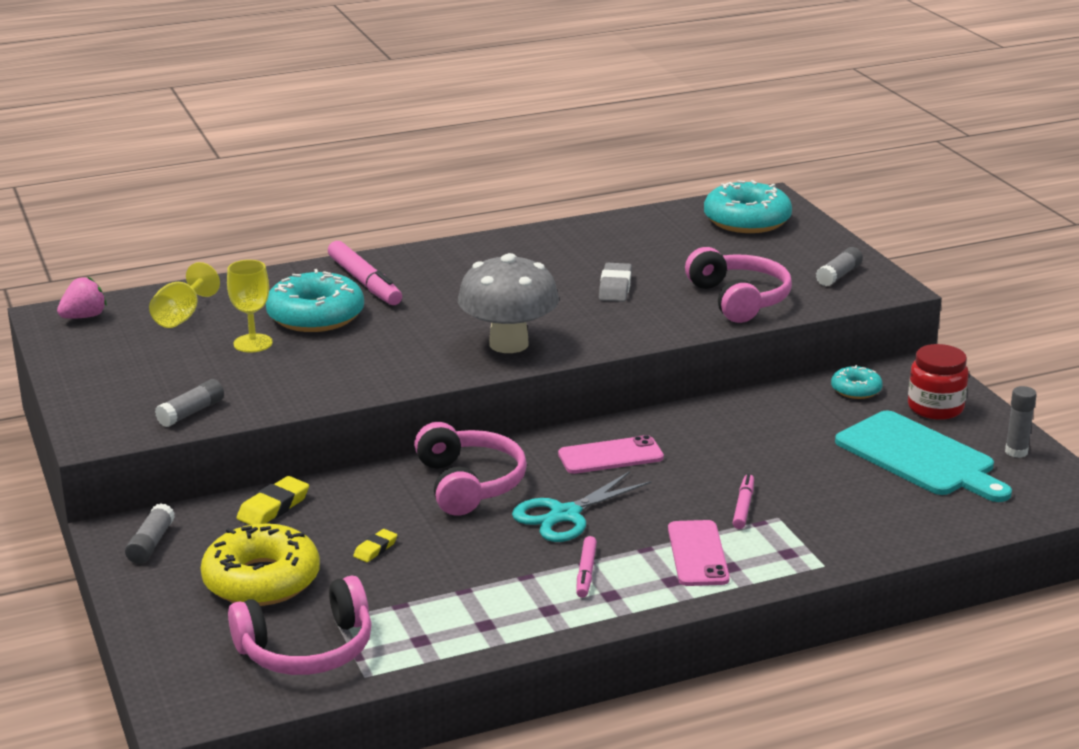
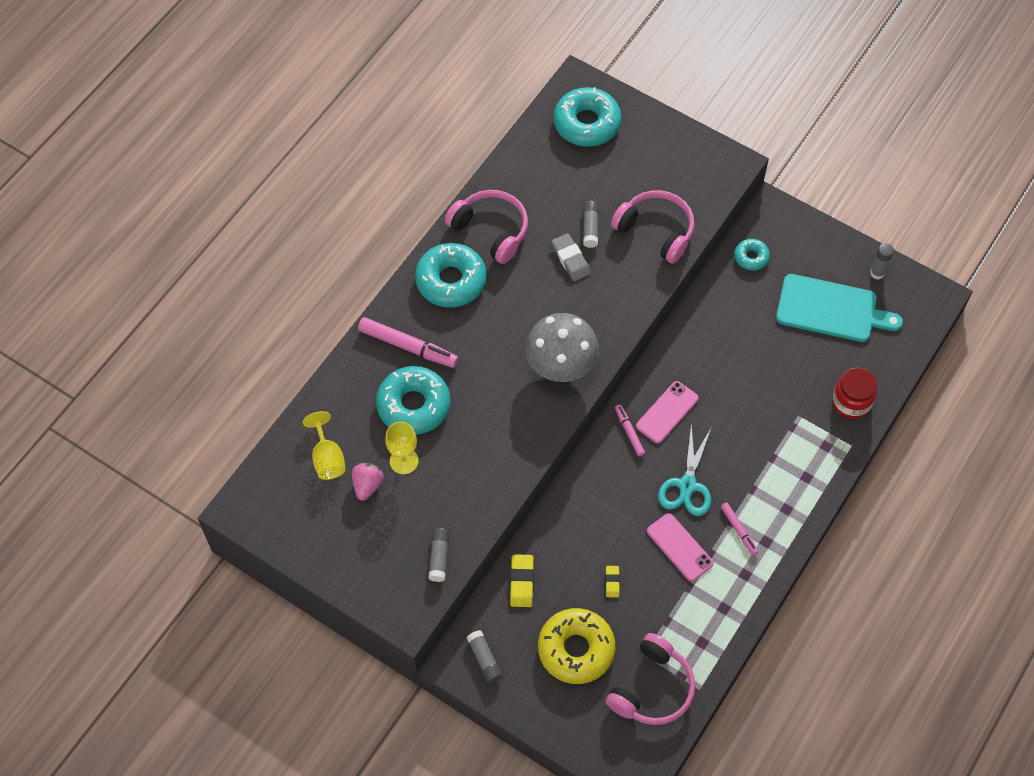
camera: 35 degrees left, 35 degrees up
(84, 317) = (263, 498): pink strawberry -> pink strawberry (367, 485)
(467, 261) = (451, 281): none -> turquoise donut
(469, 484) = (611, 489): pink headphones -> pink headphones (491, 230)
(698, 554) = (782, 476): pink phone -> pink phone (679, 547)
(743, 507) = (774, 417): pink marker -> pink marker (629, 432)
(839, 275) = (693, 165): grey glue stick -> grey glue stick (590, 228)
(935, 408) = (807, 251): red jar -> red jar (851, 402)

